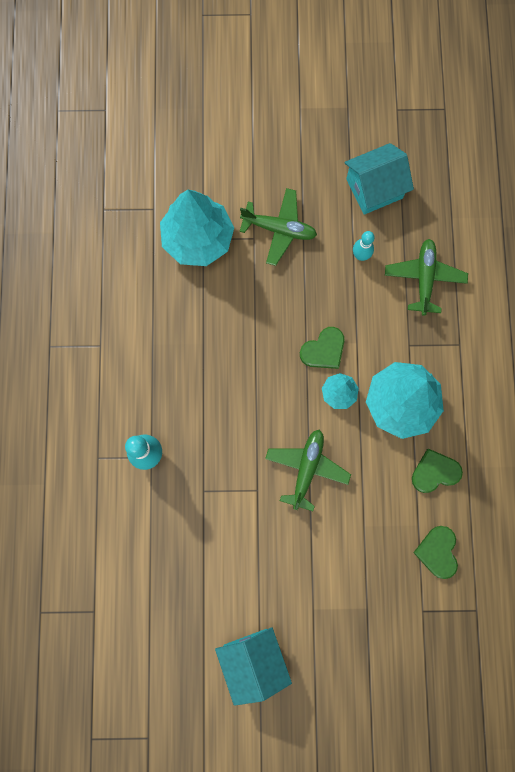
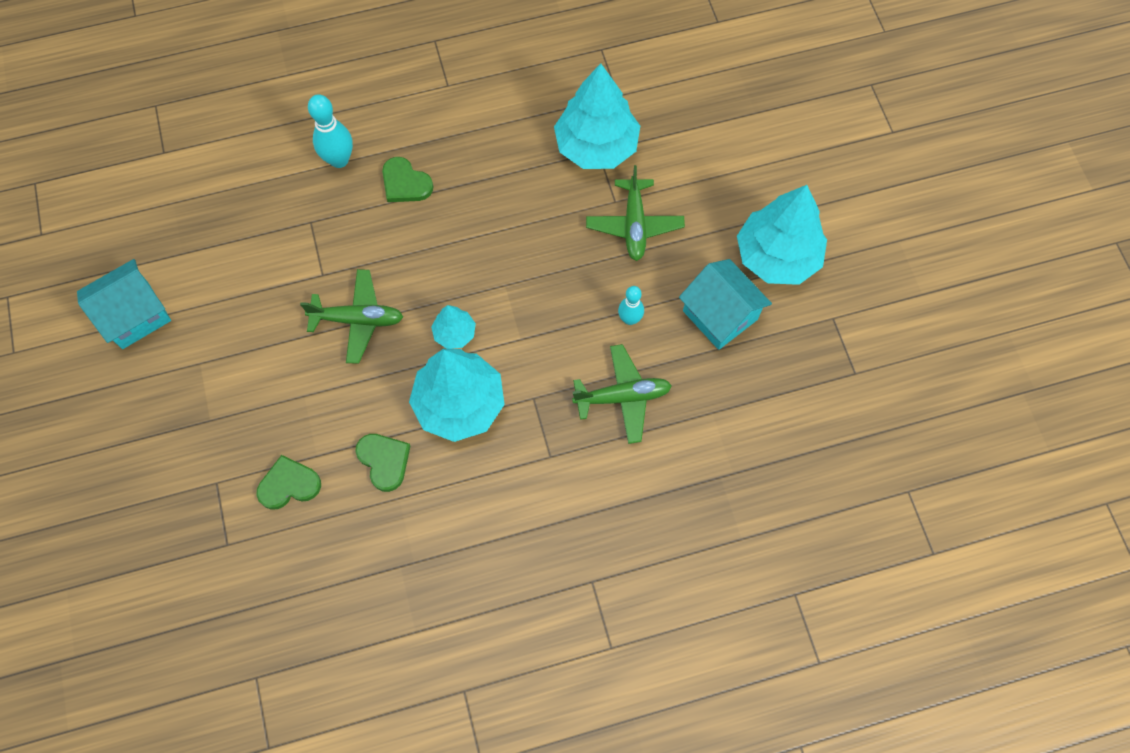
camera: 75 degrees right, 10 degrees down
(323, 350) = (502, 305): green heart -> green heart (405, 183)
(335, 132) = (777, 256): none -> turquoise tree

